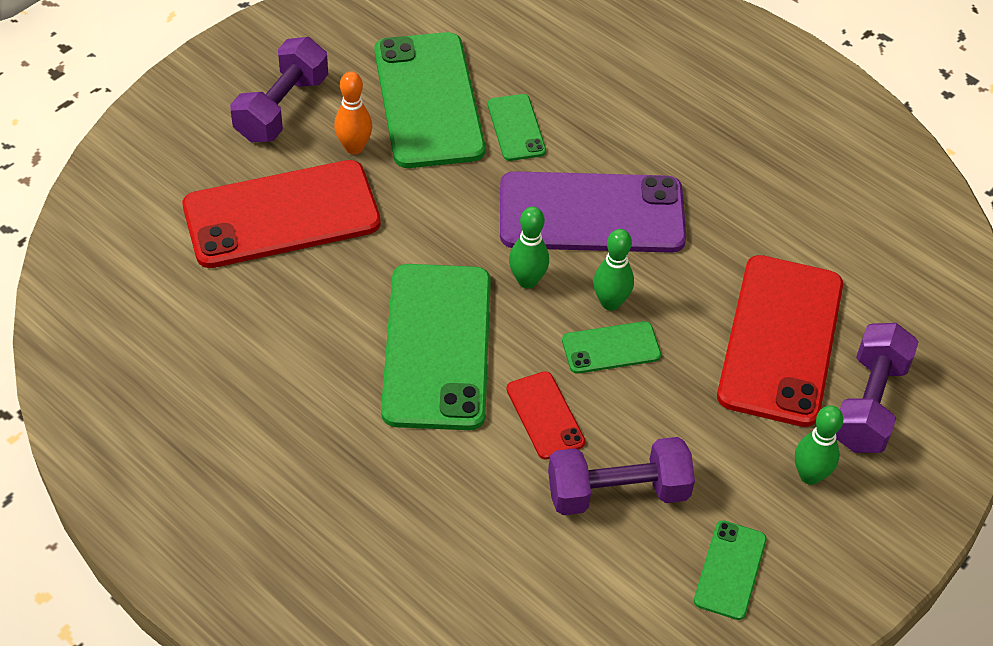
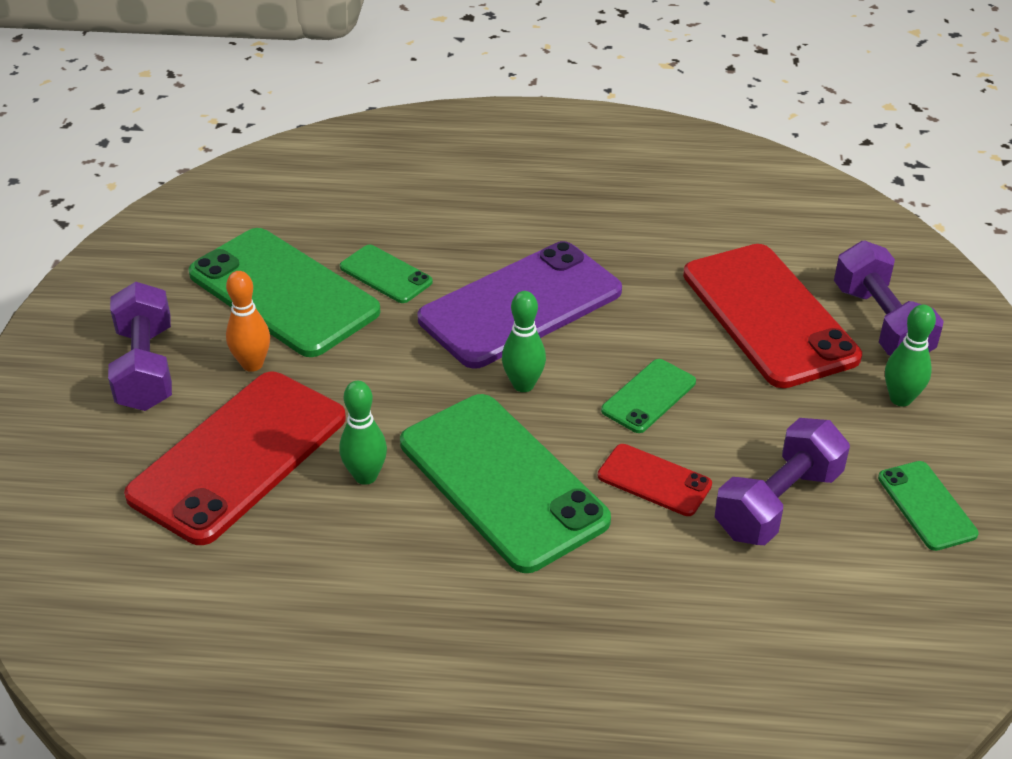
camera: 35 degrees left, 10 degrees down
(610, 302) = (610, 362): green bowling pin -> green bowling pin (365, 476)

